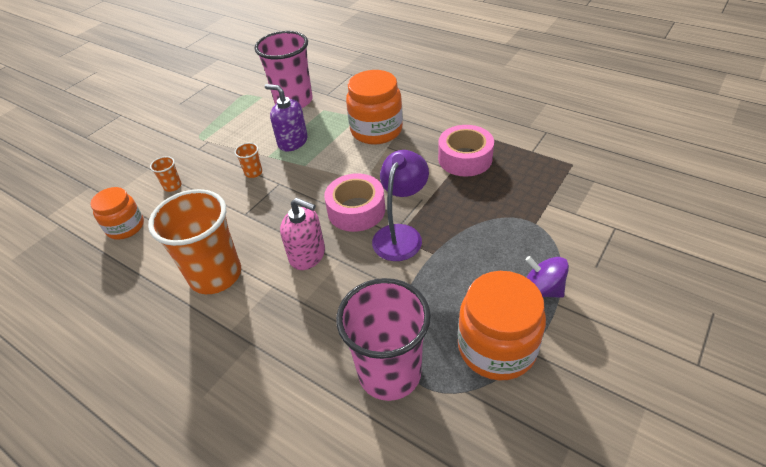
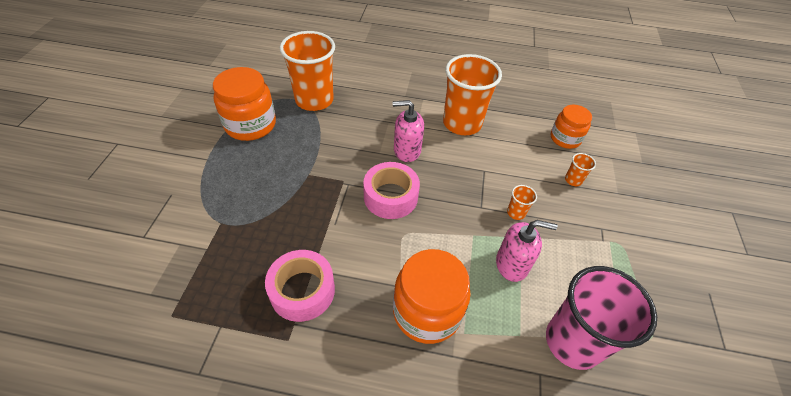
camera: 150 degrees right, 5 degrees up
(292, 142) = (512, 264): purple soap dispenser -> pink soap dispenser
(389, 372) = (314, 100): pink cup -> orange cup
(401, 234) = (340, 184): purple lamp -> none
(542, 290) = (218, 166): purple spinning top -> none

